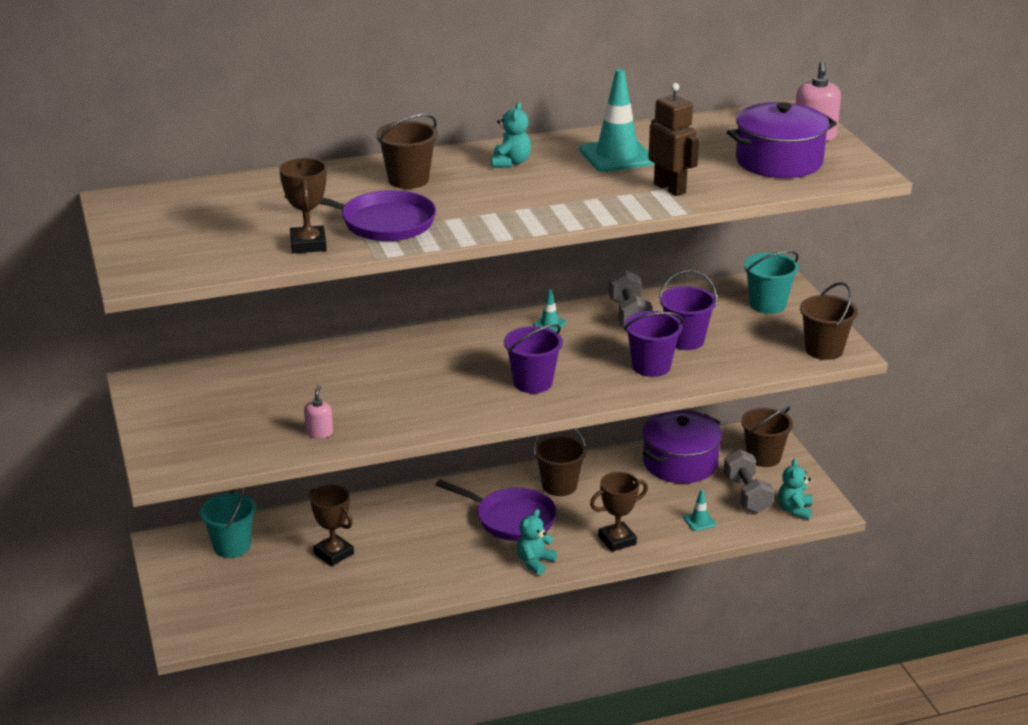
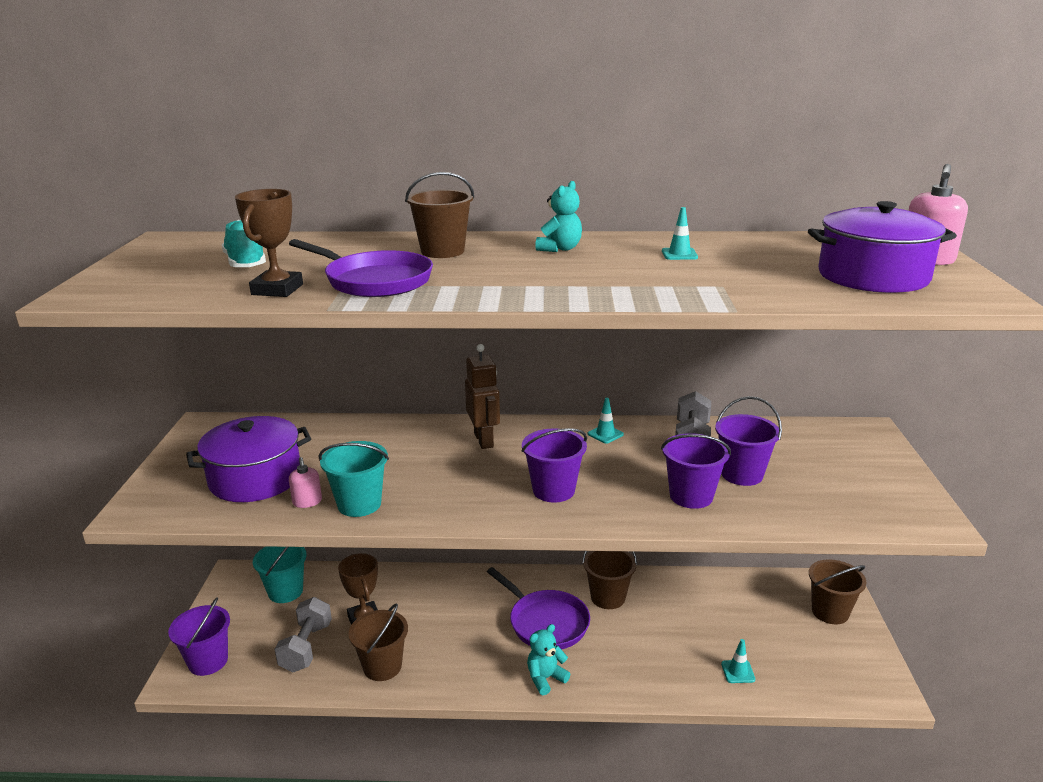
camera: 20 degrees right, 5 degrees down
(202, 619) = (208, 661): none -> purple bucket
(243, 220) = (246, 264): none -> turquoise shoe
(319, 433) = (307, 502): pink soap dispenser -> pink soap dispenser turned 135 degrees clockwise
(617, 156) = (679, 254): turquoise traffic cone -> turquoise traffic cone, size x0.46
(617, 540) = (641, 673): brown trophy -> none
(670, 188) = (722, 286): brown robot -> brown robot (484, 440)
(680, 463) = (738, 599): purple pot -> purple pot (255, 478)
(747, 495) = (800, 652): grey dumbbell -> grey dumbbell (306, 647)
(767, 305) = (849, 452): turquoise bucket -> turquoise bucket (359, 504)
(794, 510) = (850, 683): turquoise teddy bear -> none
(824, 350) = (905, 513): brown bucket -> brown bucket (382, 666)

